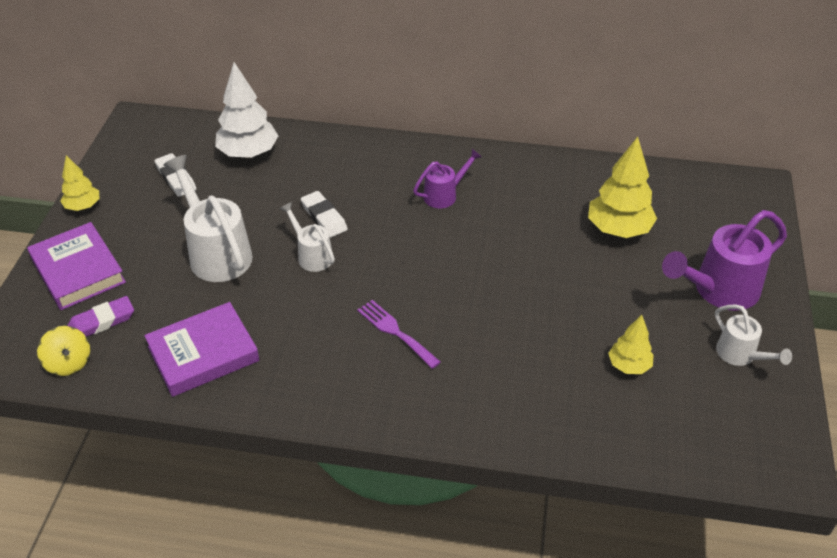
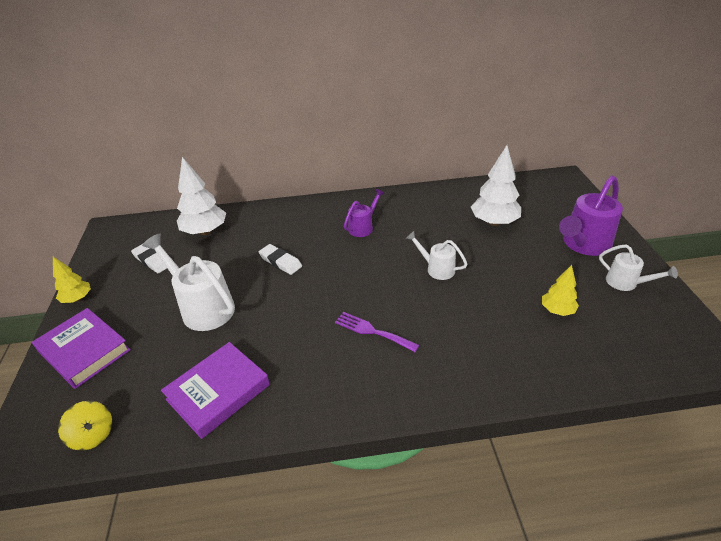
camera: 15 degrees left, 5 degrees down
(102, 322) = (116, 389): purple eraser -> none
(312, 255) = (282, 291): white watering can -> white watering can (437, 269)
(618, 229) = (494, 222): yellow tree -> white tree

